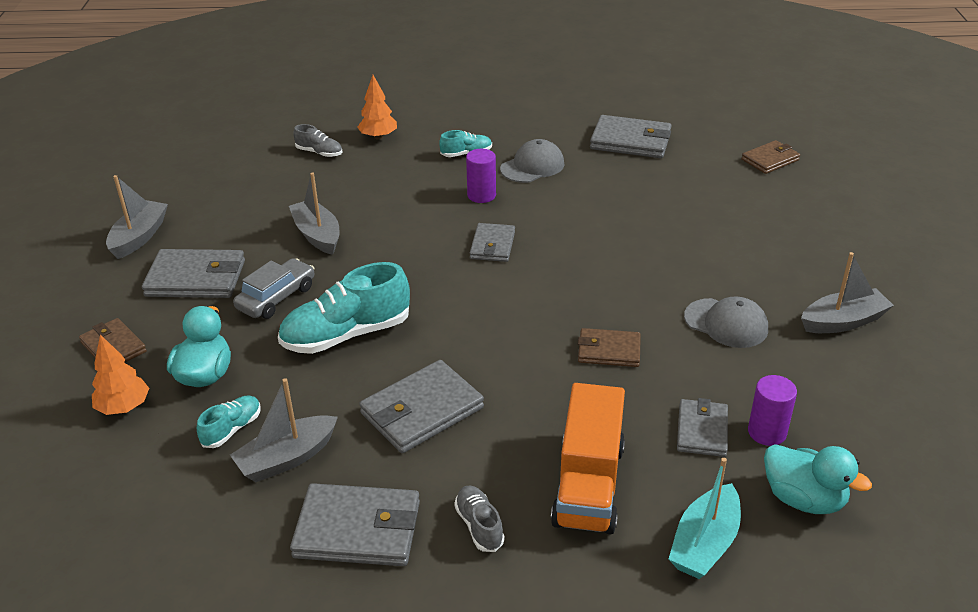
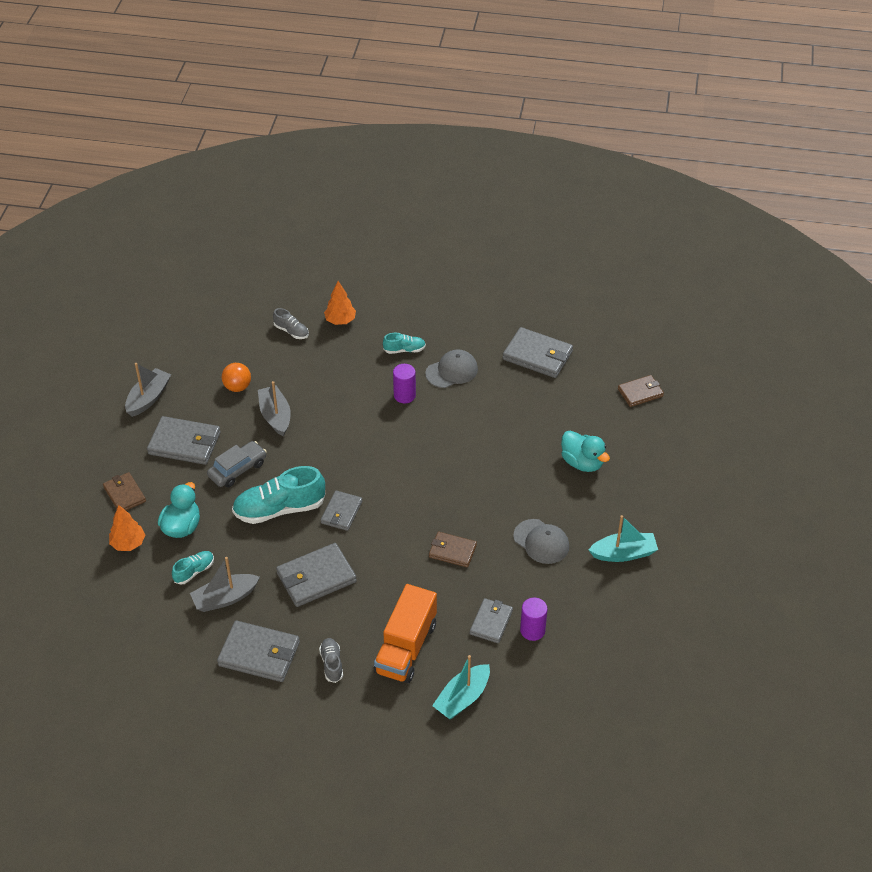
camera: 10 degrees right, 10 degrees up
(260, 212) = (237, 387): none -> orange ball
(492, 245) = (399, 446): grey wallet -> grey wallet (341, 512)
(803, 499) = (535, 680): turquoise duck -> turquoise duck (582, 462)
(843, 321) = (623, 553): grey boat -> turquoise boat

